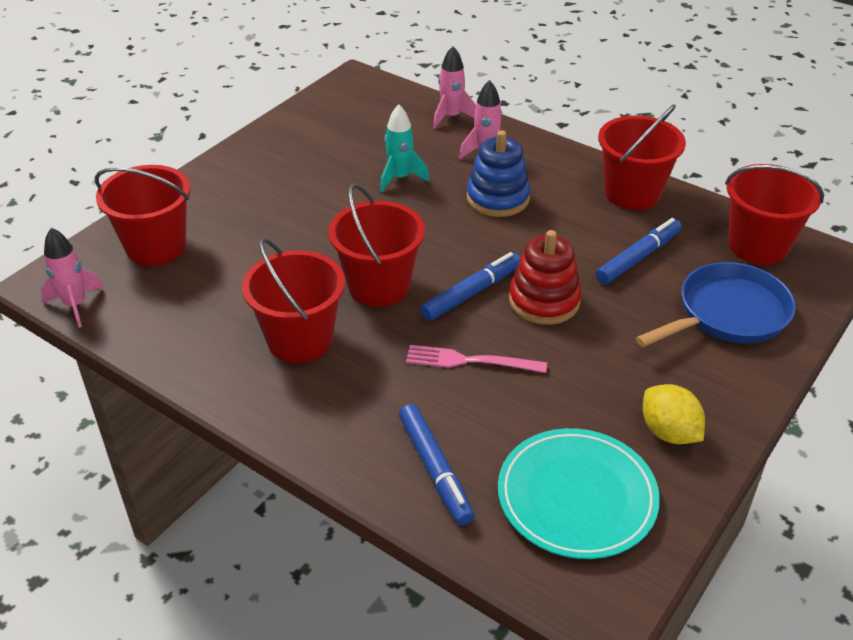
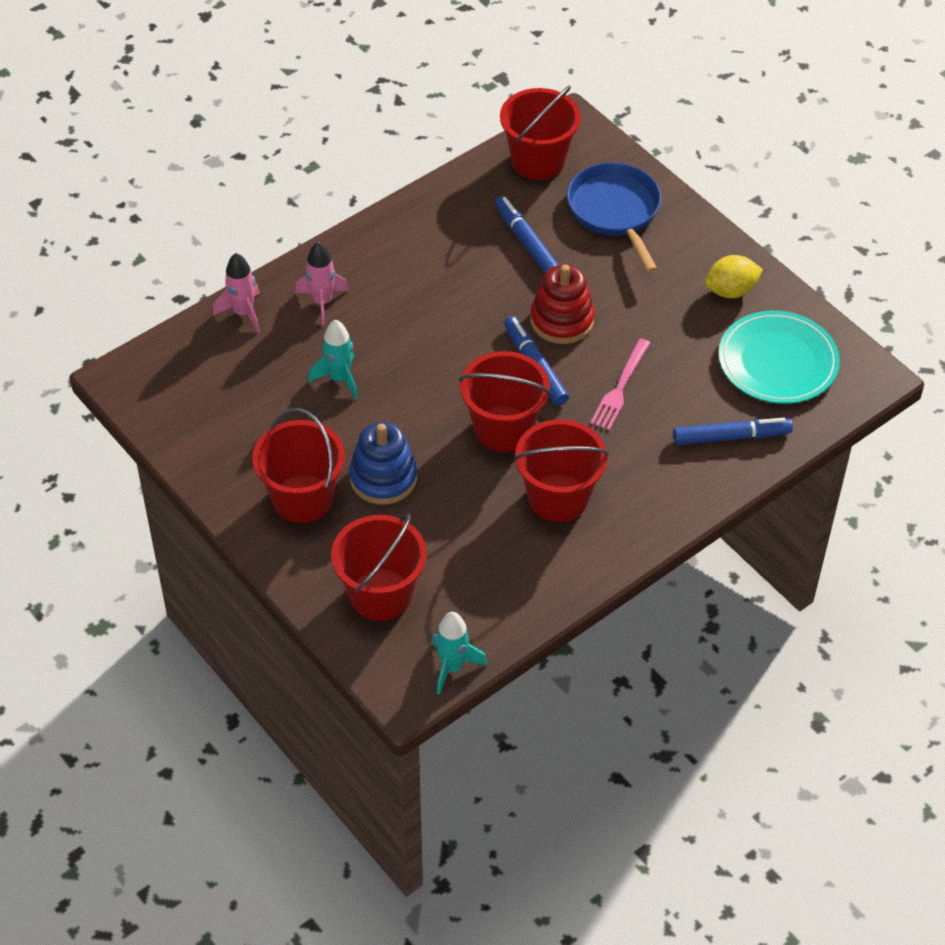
camera: 75 degrees left, 10 degrees up
(75, 305) = (452, 667): pink rocket -> turquoise rocket
(497, 198) = (403, 312): blue stacking toy -> blue stacking toy (383, 478)
(632, 193) = (432, 215): red bucket -> red bucket (302, 498)

